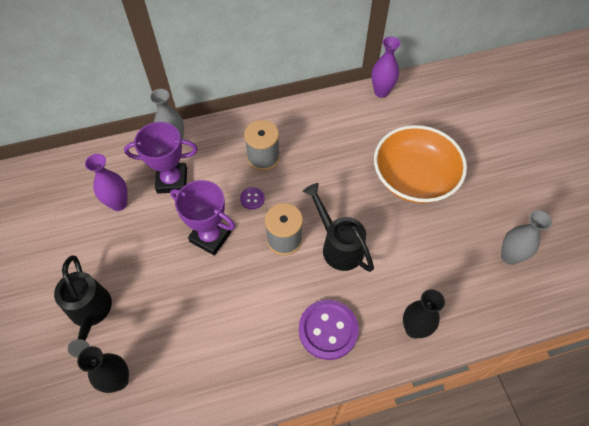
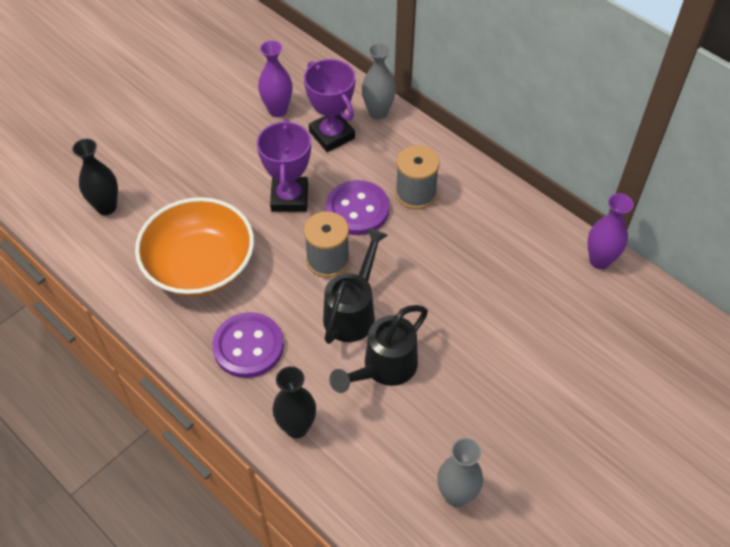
camera: 60 degrees right, 5 degrees down
(90, 313) = (156, 153): black watering can -> black watering can (384, 368)
(252, 199) = (357, 209): purple button -> purple button, size x2.15
(414, 178) = (497, 348): orange bowl -> orange bowl (200, 265)

